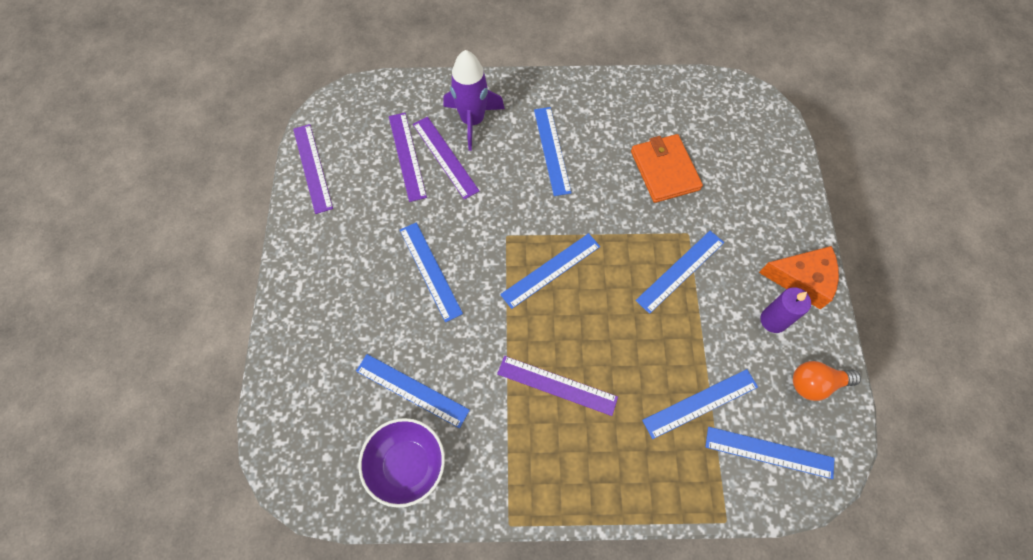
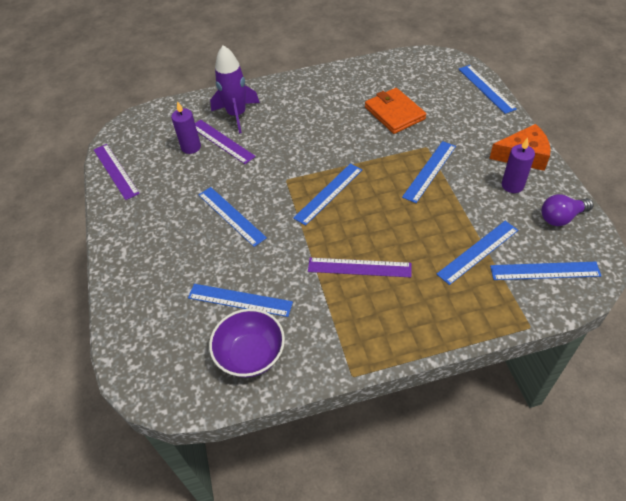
camera: 10 degrees left, 15 degrees down
(407, 156) = (191, 147): purple ruler -> purple candle
(552, 150) = (304, 119): blue ruler -> blue ruler (486, 88)
(816, 383) = (561, 217): orange light bulb -> purple light bulb

